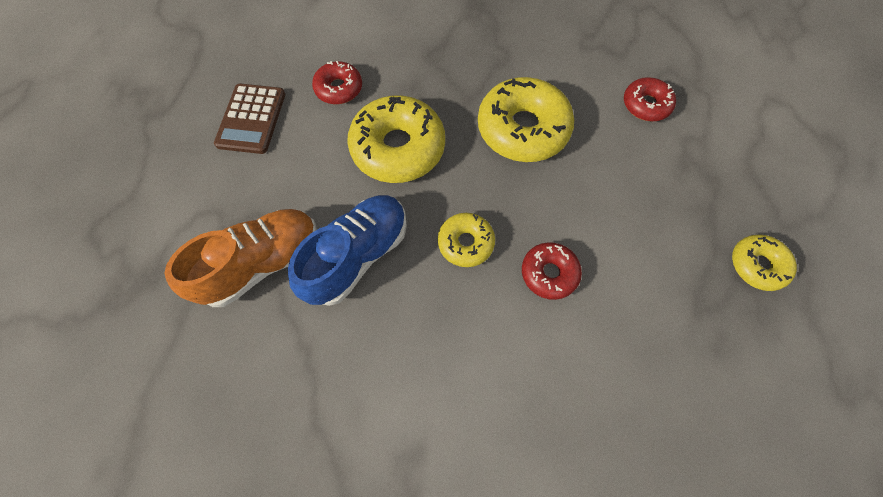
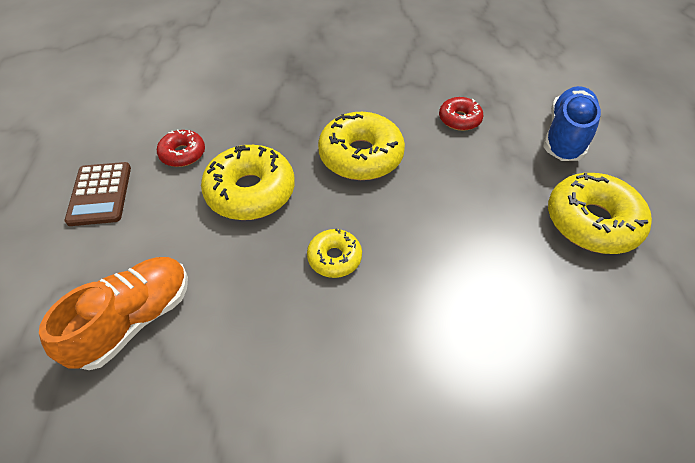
camera: 15 degrees left, 15 degrees down
(357, 256) = (232, 292): blue shoe -> blue shoe (565, 136)
(549, 273) = (418, 267): red donut -> none
(757, 265) = (591, 222): yellow donut -> yellow donut, size x1.83

